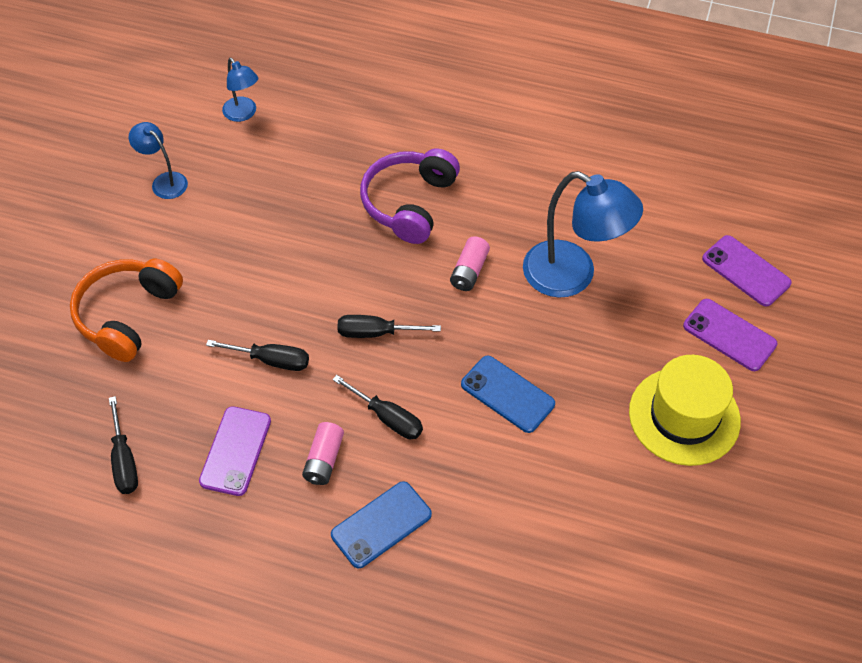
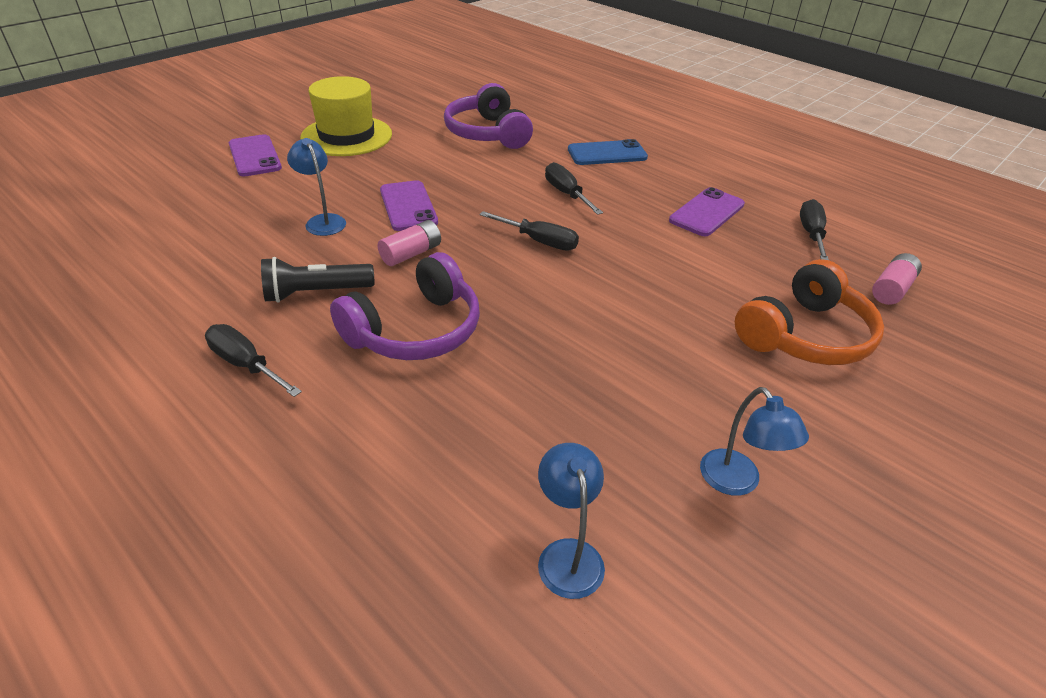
camera: 155 degrees left, 15 degrees down
(271, 360) = (652, 253): black screwdriver -> black screwdriver (246, 365)
(324, 460) = (633, 189): pink battery -> pink battery (891, 289)
(503, 204) = (316, 293): none -> black flashlight
(507, 394) = (459, 178): blue phone -> none
(541, 503) = (488, 133): none -> purple headphones
(572, 276) = (322, 221): blue lamp -> blue lamp, size x0.52
(746, 271) = (181, 180): purple phone -> purple phone (408, 206)

